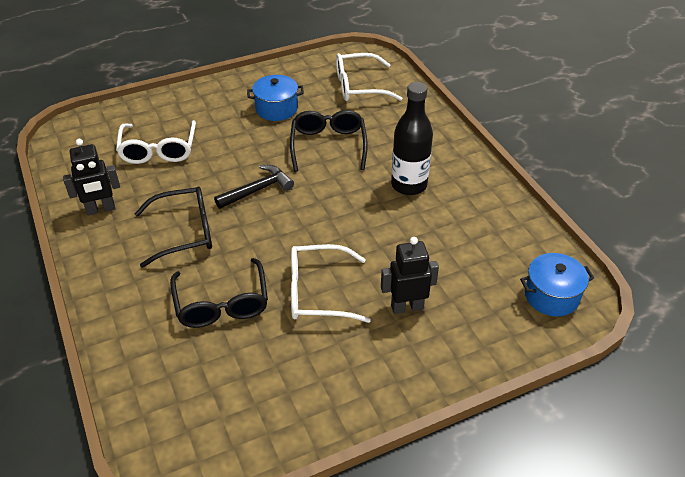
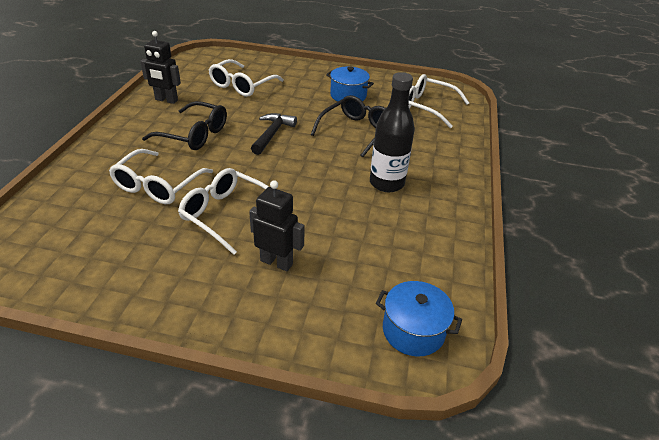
camera: 35 degrees right, 5 degrees down
(221, 303) = (158, 185): black glasses -> white glasses
(258, 190) = (272, 134): black hammer -> black hammer turned 75 degrees counterclockwise

